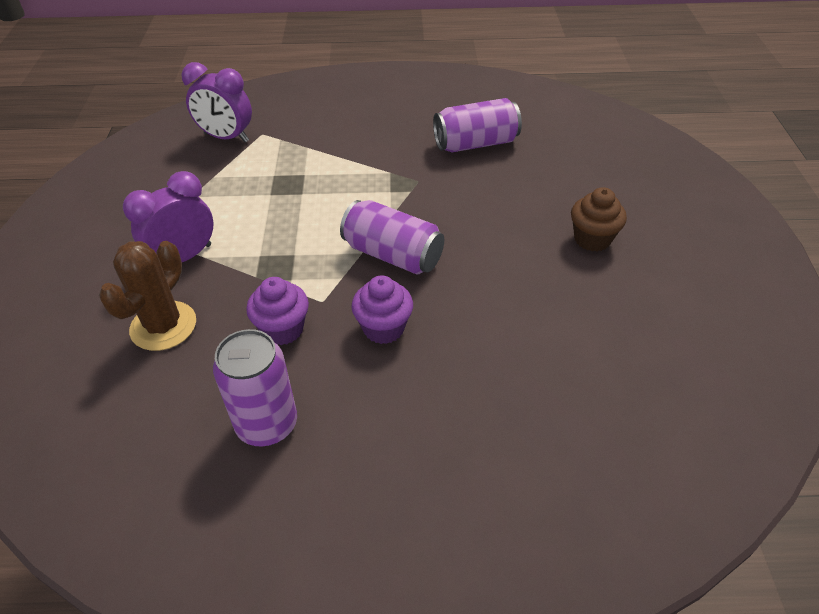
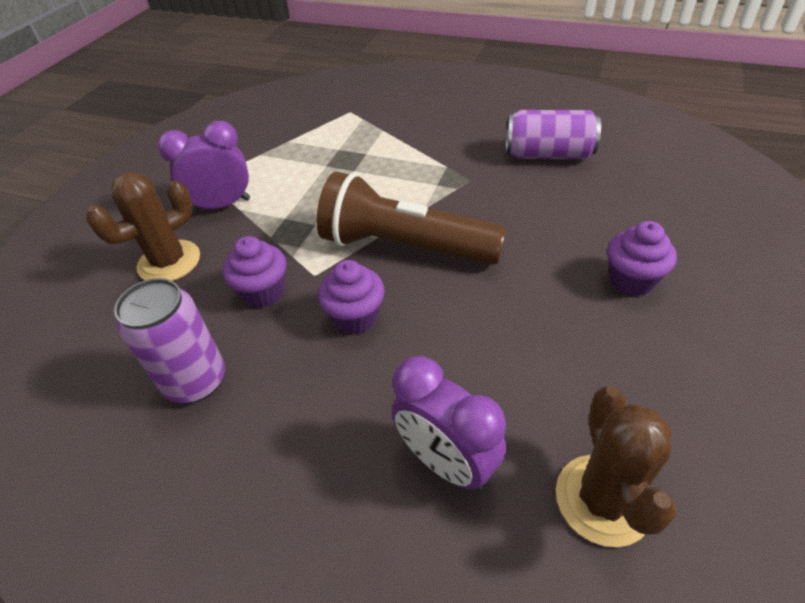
camera: 25 degrees right, 0 degrees up
(226, 137) = (318, 110): purple clock -> purple clock (446, 462)
(393, 255) = (405, 246): purple can -> brown flashlight
(592, 239) = (631, 280): brown cupcake -> purple cupcake
(644, 407) = (603, 499): none -> brown cactus

